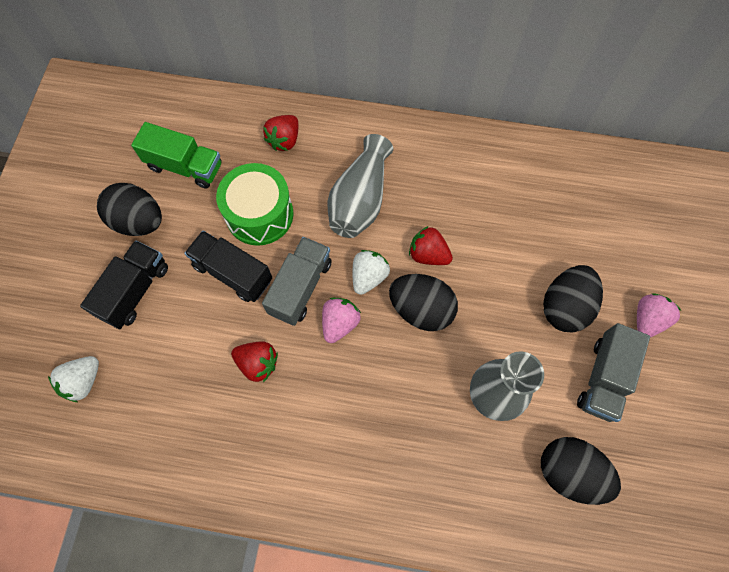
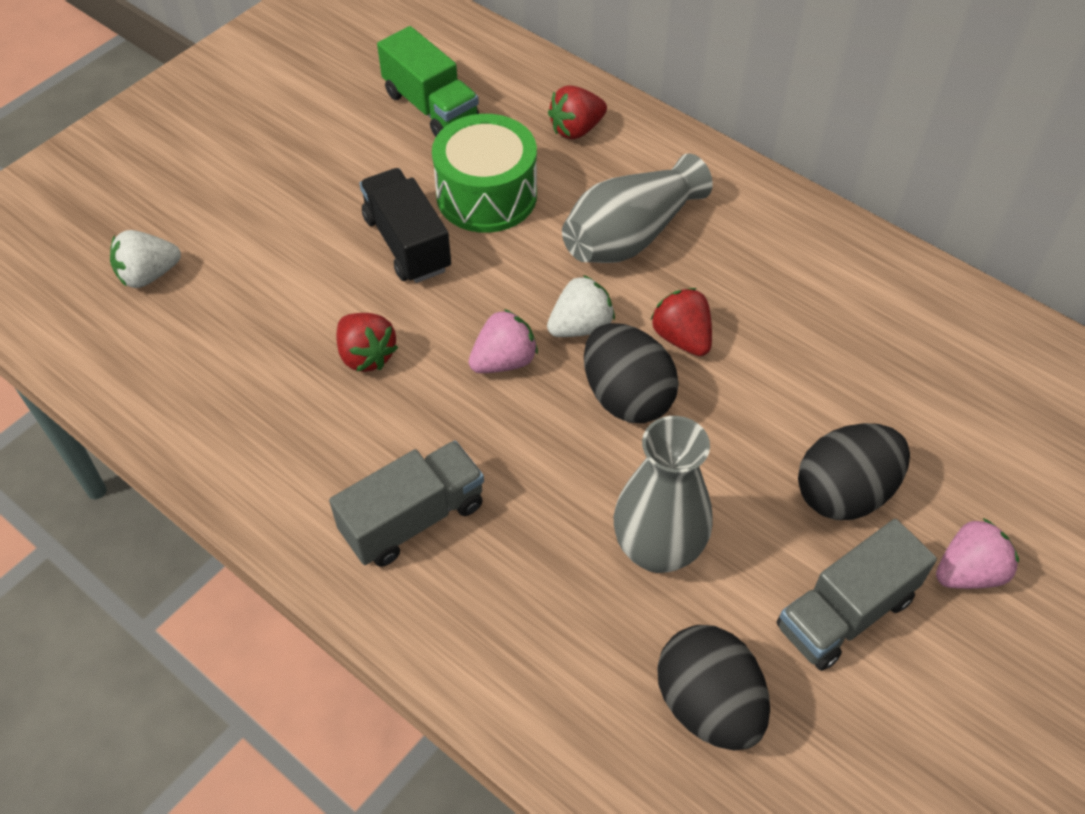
camera: 30 degrees right, 15 degrees down
(135, 291) = (276, 210): black truck -> none
(139, 221) = (334, 140): black egg -> none
(300, 287) = (481, 297): grey truck -> grey truck (413, 519)

